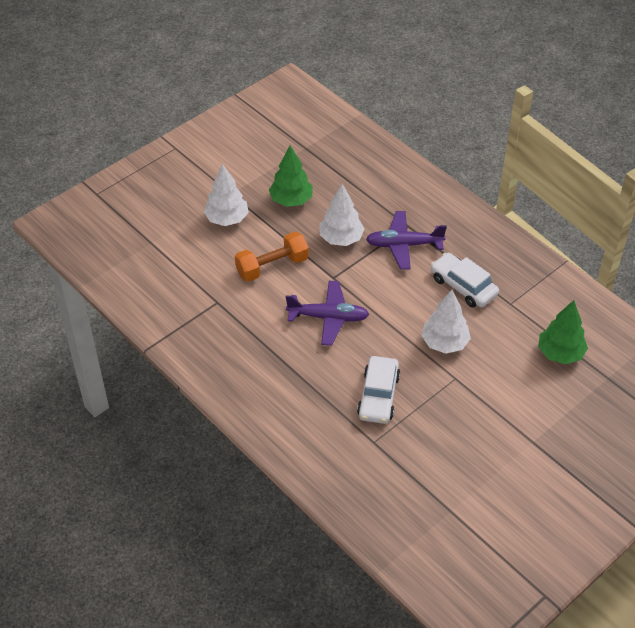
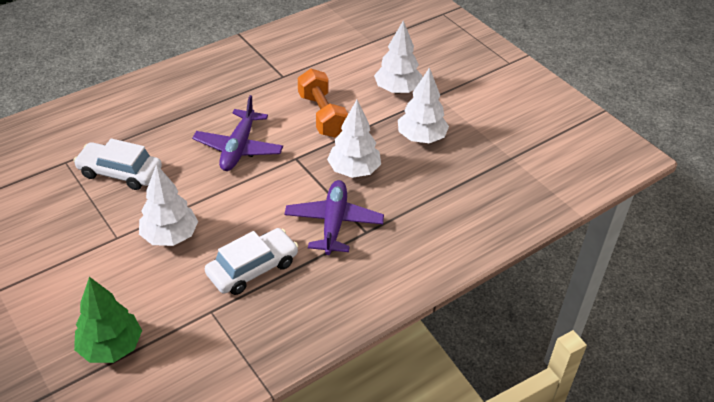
camera: 95 degrees right, 5 degrees down
(291, 200) = (421, 138): green tree -> white tree

